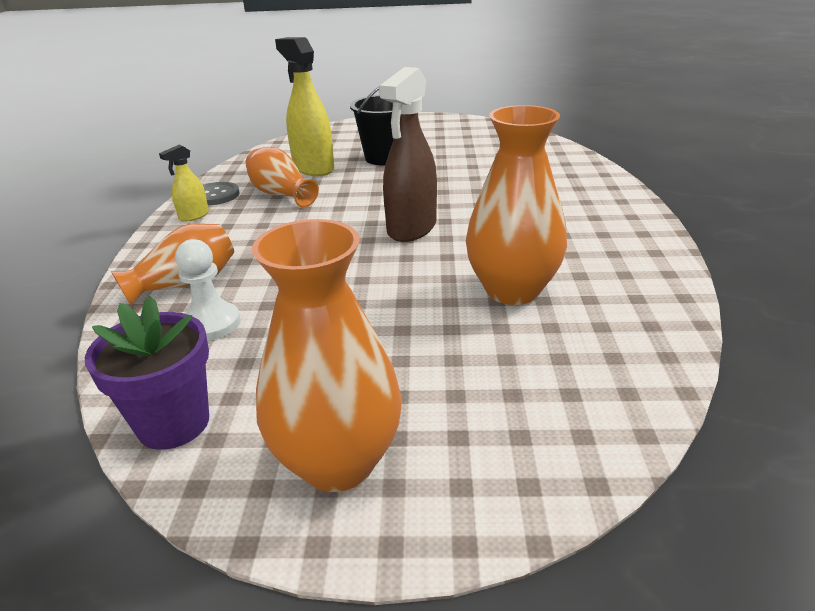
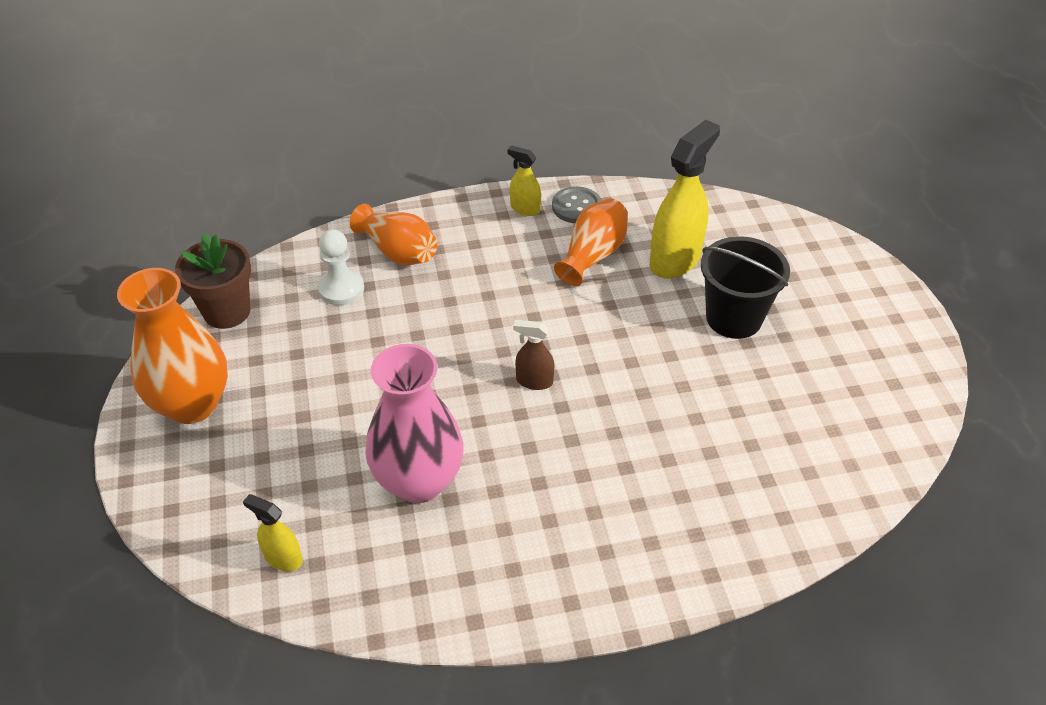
camera: 75 degrees right, 15 degrees up
(173, 423) = (227, 311): purple flower pot -> brown flower pot
(411, 229) = (534, 381): brown spray bottle -> brown spray bottle, size x0.50
(512, 290) = (418, 481): orange vase -> pink vase
(608, 381) = (283, 558): none -> yellow spray bottle

